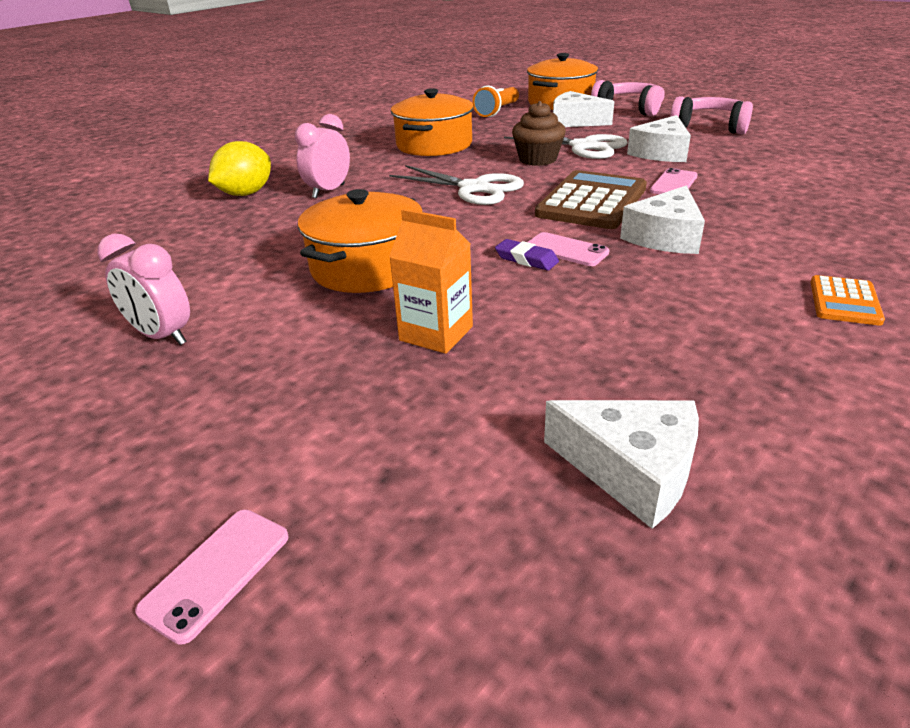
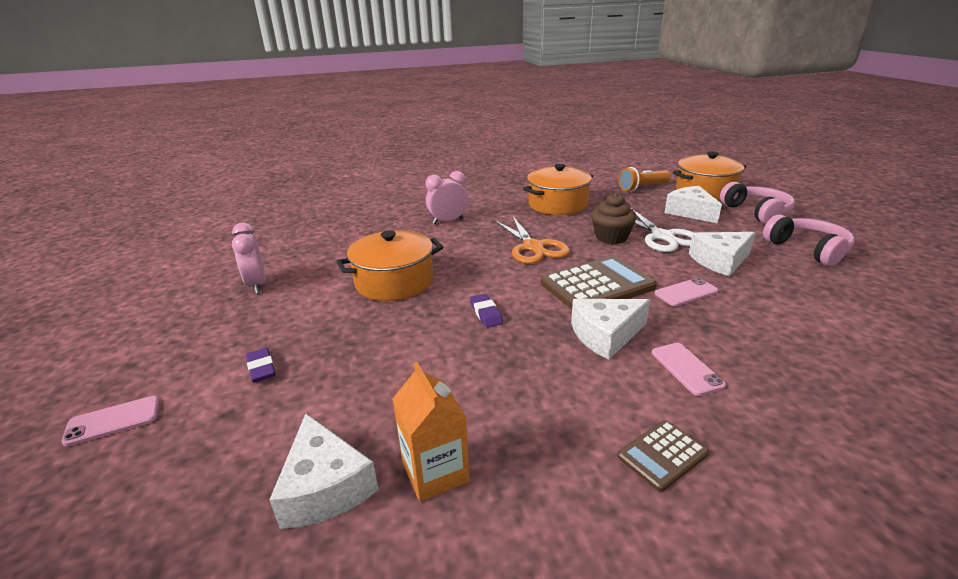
camera: 35 degrees right, 5 degrees down
(246, 194) = (405, 209): yellow lemon -> none
(346, 412) = (261, 368): none -> purple eraser
(436, 333) = (364, 342): orange carton -> orange carton (435, 472)
(474, 188) = (533, 247): white scissors -> orange scissors
(566, 250) = (520, 317): pink phone -> pink phone (686, 369)
(844, 301) = (662, 455): orange calculator -> brown calculator

